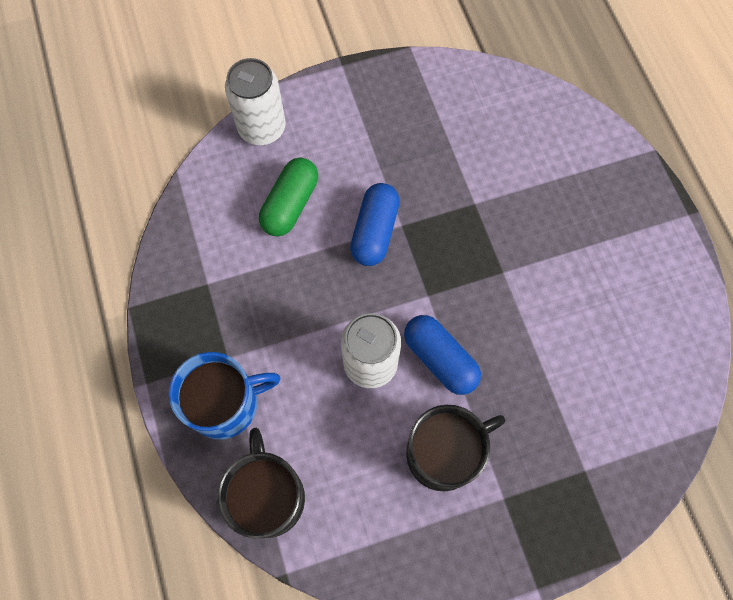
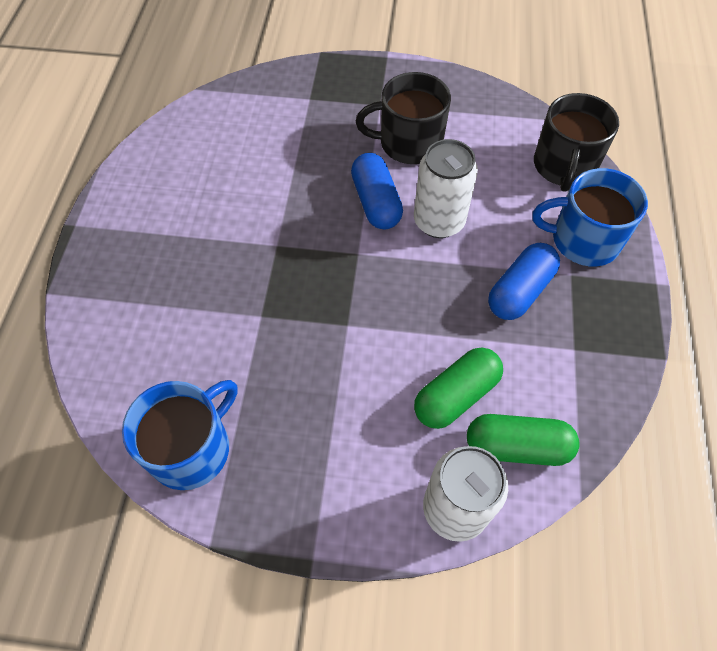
camera: 155 degrees left, 10 degrees down
(231, 186) = (517, 447): none -> green capsule
(374, 231) = (378, 330): blue capsule -> blue capsule (520, 291)
(460, 92) = (192, 448): none -> blue mug

